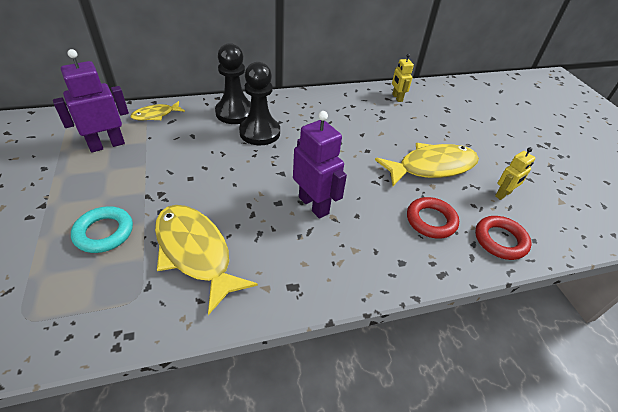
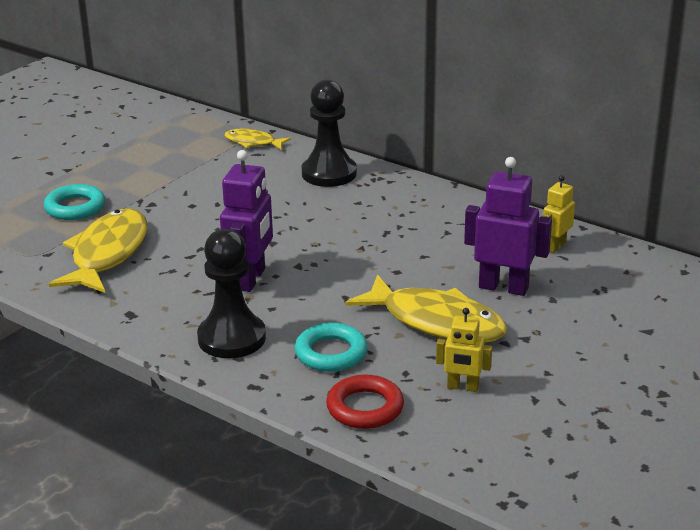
camera: 55 degrees right, 15 degrees down
(107, 145) = (174, 148): purple robot -> purple robot (503, 287)
(260, 132) = (318, 201): black pawn -> black pawn (231, 338)
(431, 221) = (331, 353): red ring -> turquoise ring

